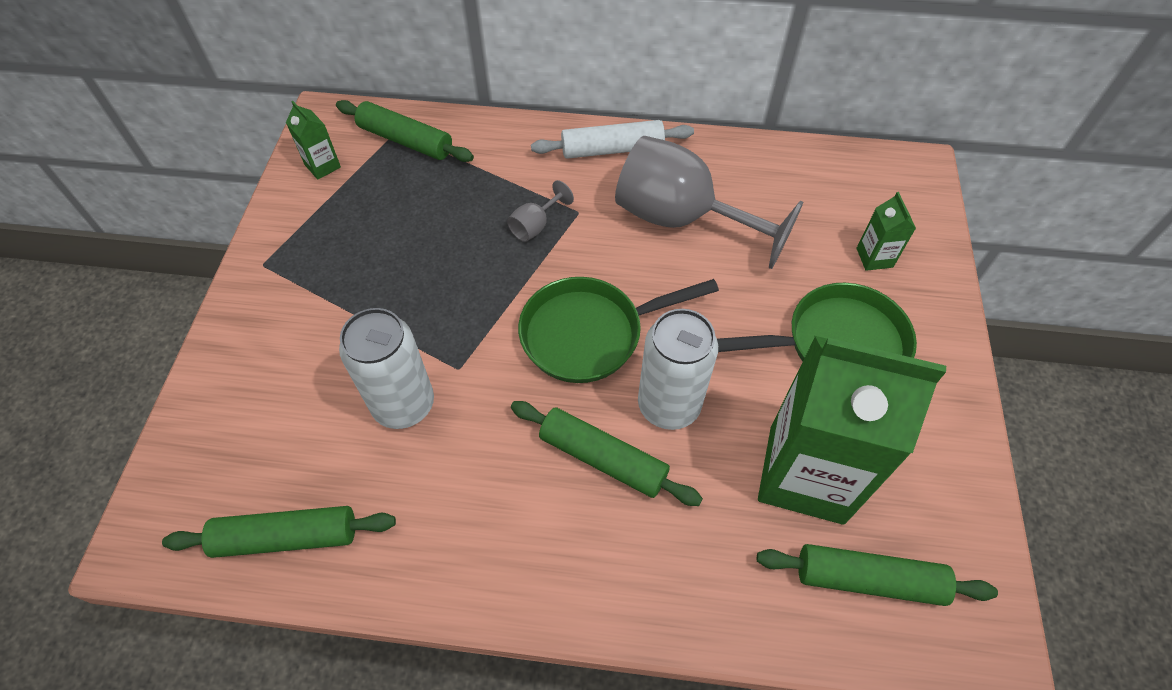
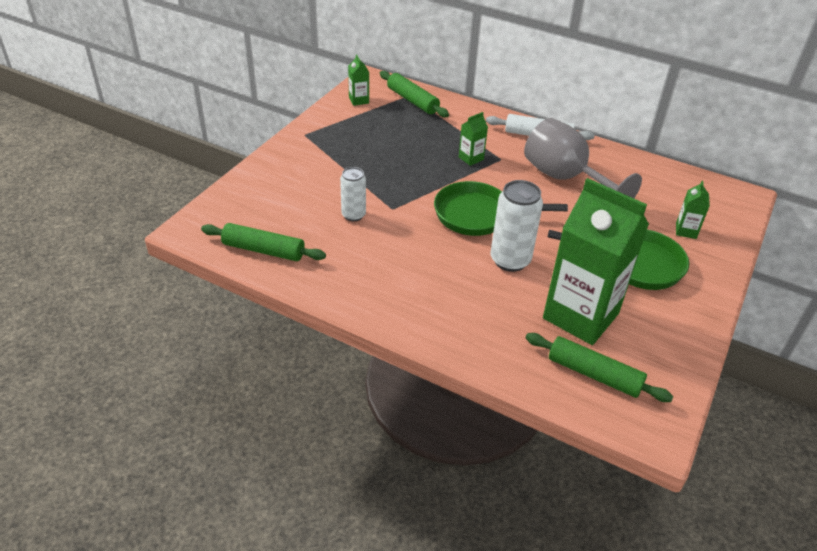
camera: 20 degrees right, 15 degrees down
(404, 405) = (353, 215): white can -> white can, size x0.63
(535, 226) = (471, 158): grey goblet -> green carton
(602, 458) = (457, 271): green rolling pin -> none

